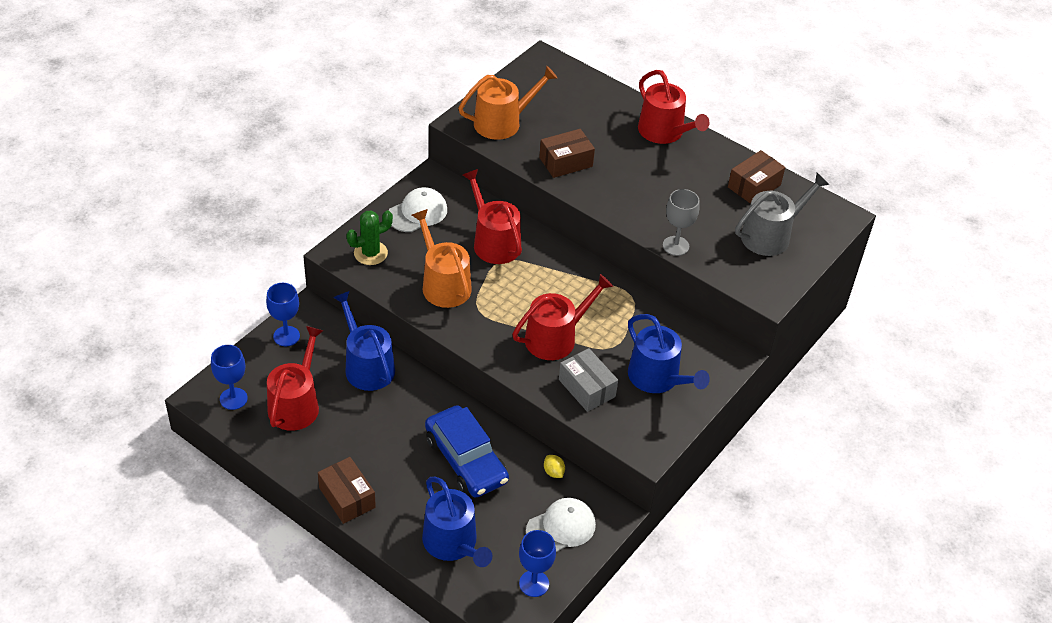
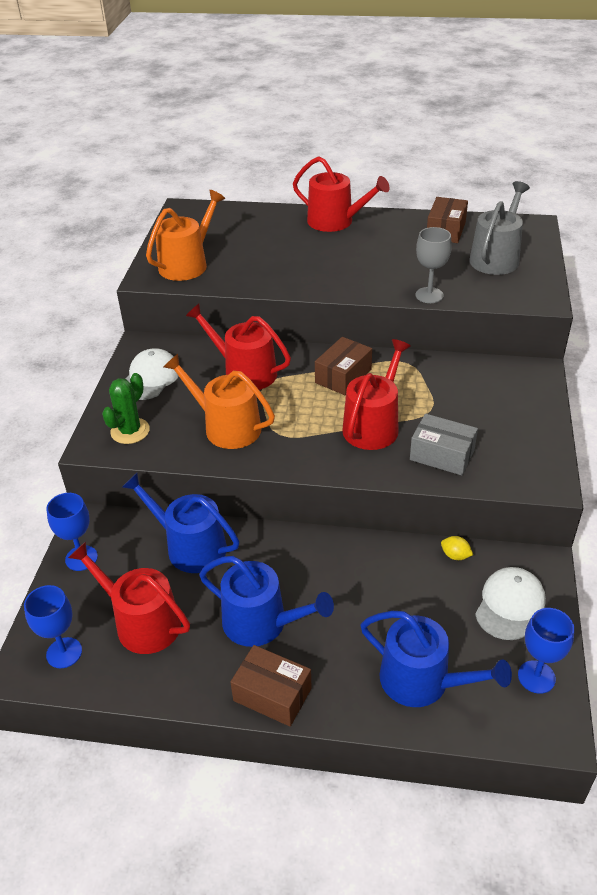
camera: 25 degrees left, 5 degrees down
(296, 404) = (141, 622): red watering can -> red watering can turned 45 degrees counterclockwise
(466, 460) = (363, 588): blue car -> none
(566, 162) = (272, 272): brown box -> brown box (343, 376)
(658, 378) = (494, 417): blue watering can -> blue watering can (262, 623)

